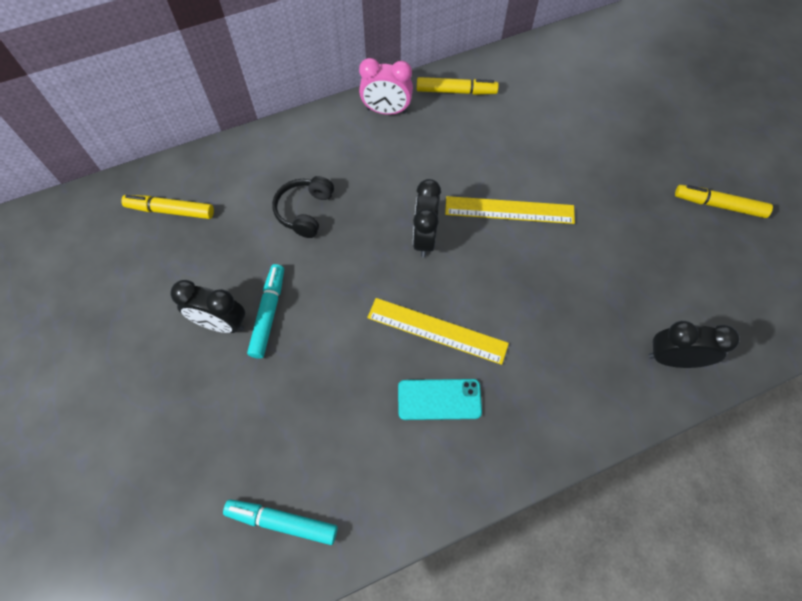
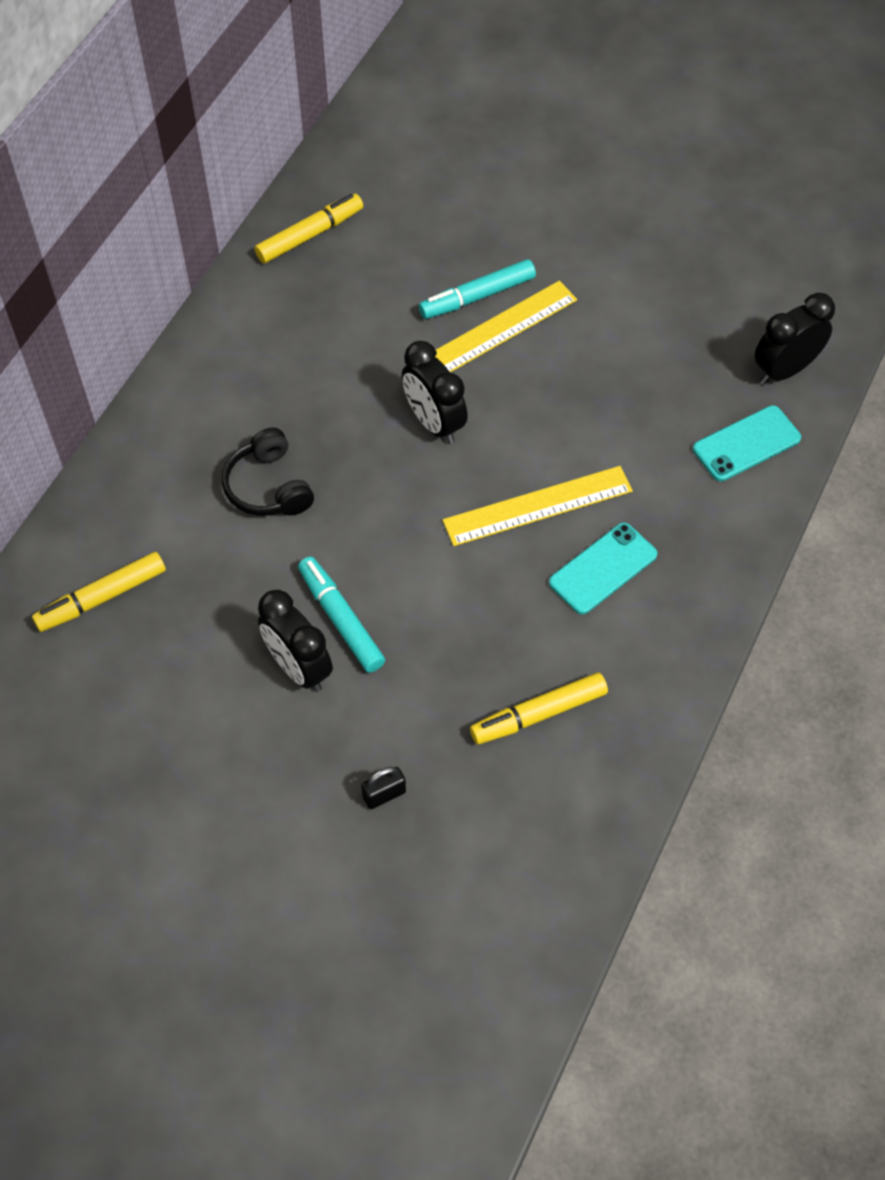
camera: 40 degrees left, 5 degrees down
(190, 436) = (384, 794): none -> black padlock
(221, 323) = (298, 667): black clock -> black clock turned 75 degrees clockwise
(282, 522) = (560, 792): turquoise marker -> turquoise marker (477, 296)
(386, 111) = (249, 310): pink clock -> none
(603, 388) = (746, 444): none -> turquoise phone
(719, 205) = (702, 185): yellow marker -> yellow marker (539, 714)

